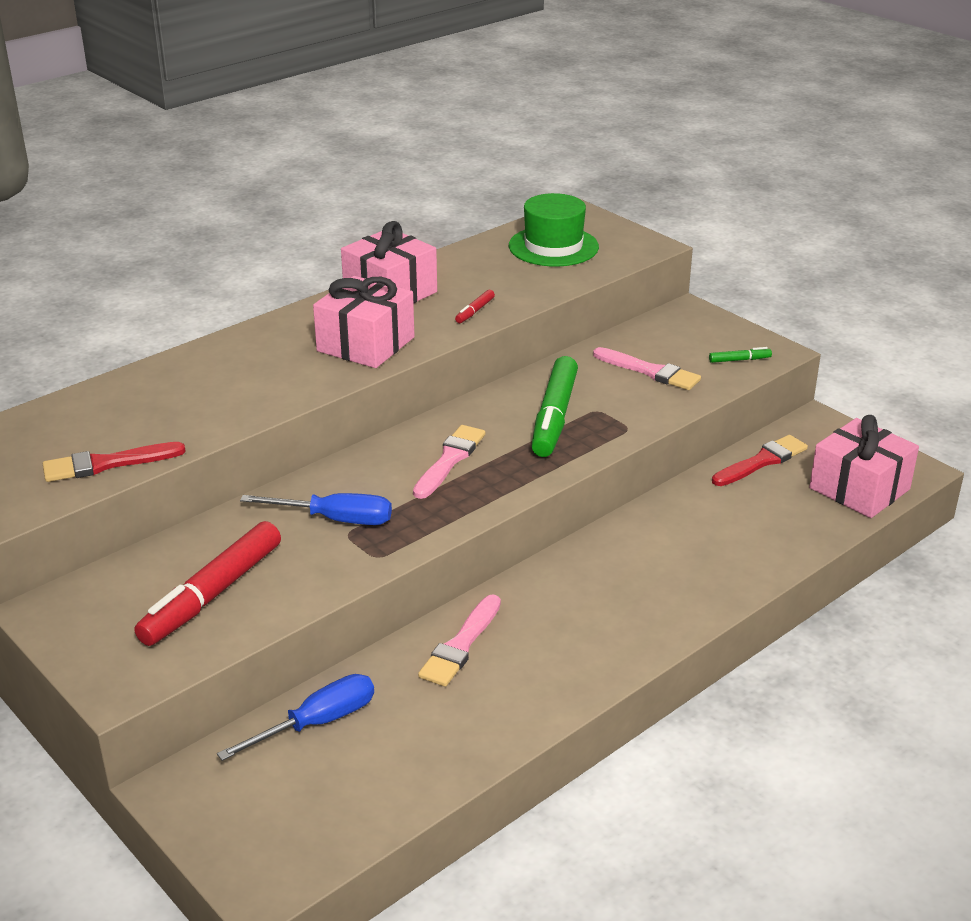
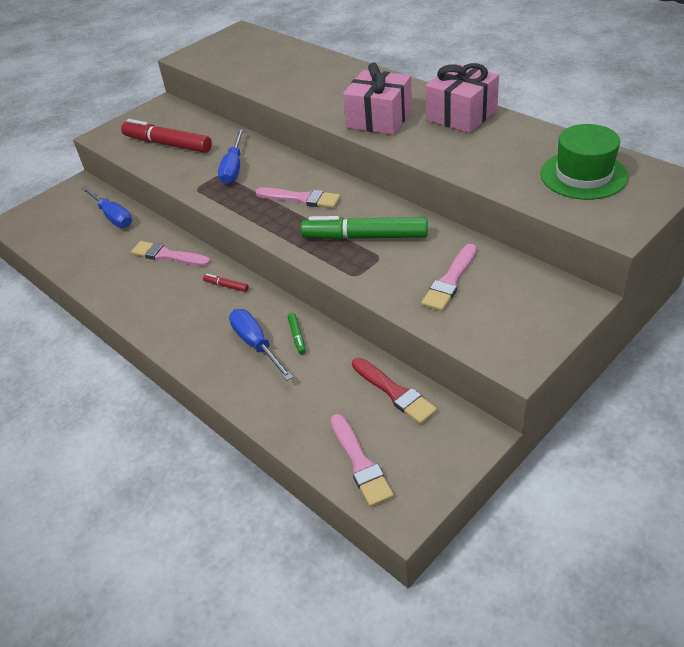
camera: 90 degrees right, 10 degrees up
(107, 464) = (231, 71): red brush -> none
(475, 311) = (443, 153): red marker -> red marker (226, 286)
(678, 555) = (256, 344): none -> blue screwdriver
(739, 360) = (489, 336): green marker -> green marker (297, 336)
(859, 489) = (360, 463): pink gift -> pink brush

